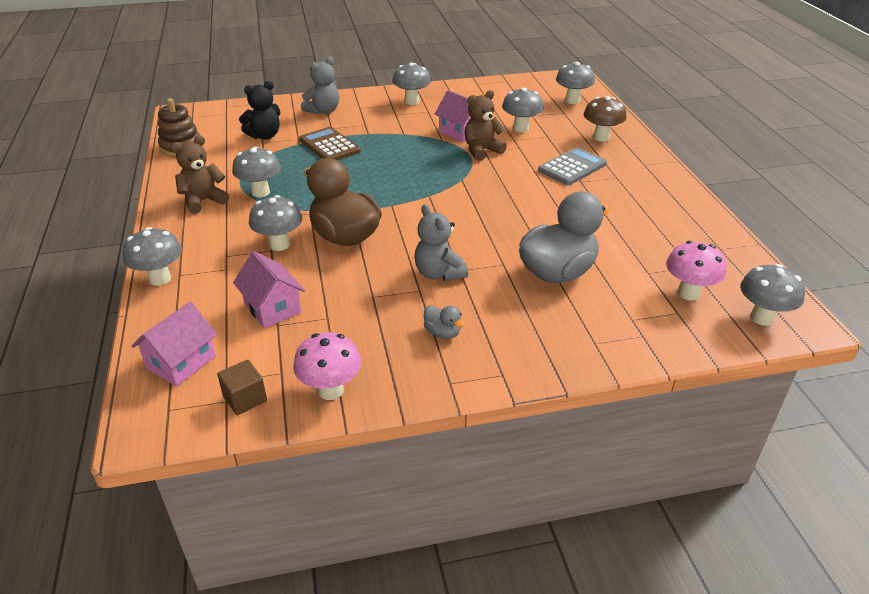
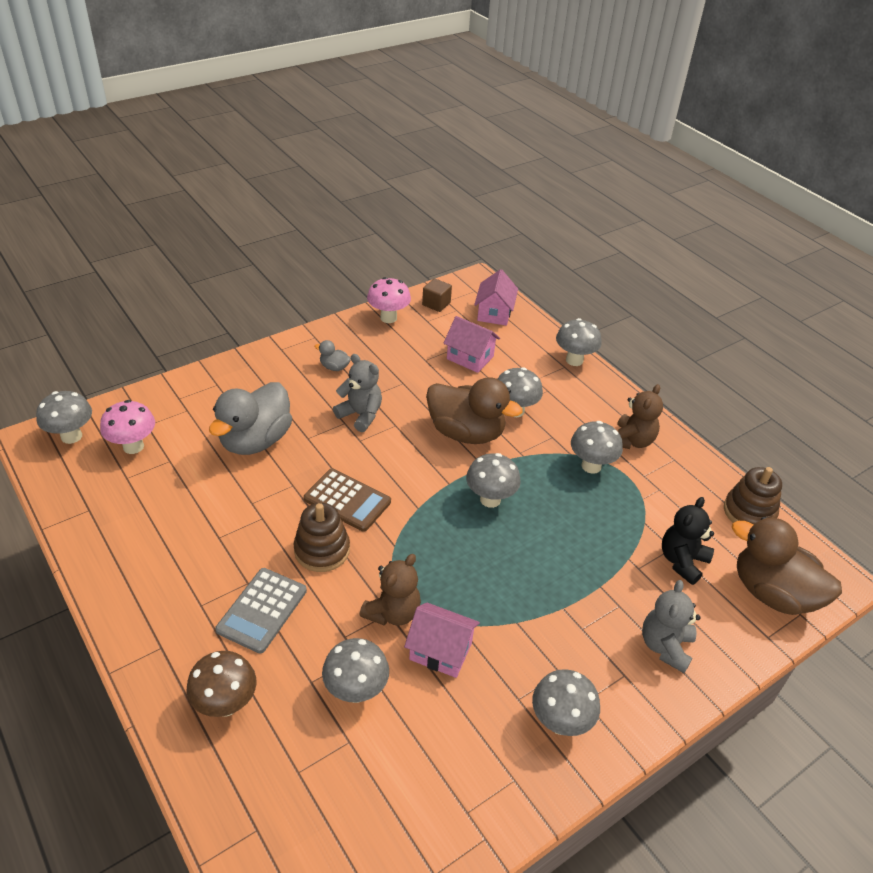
camera: 155 degrees right, 5 degrees up
(229, 115) = (772, 593): none -> brown duck
(329, 146) = (589, 564): brown calculator -> brown calculator (347, 500)
(519, 187) = (322, 550): none -> brown stacking toy
(572, 101) = (288, 827): grey mushroom -> grey mushroom (490, 499)

